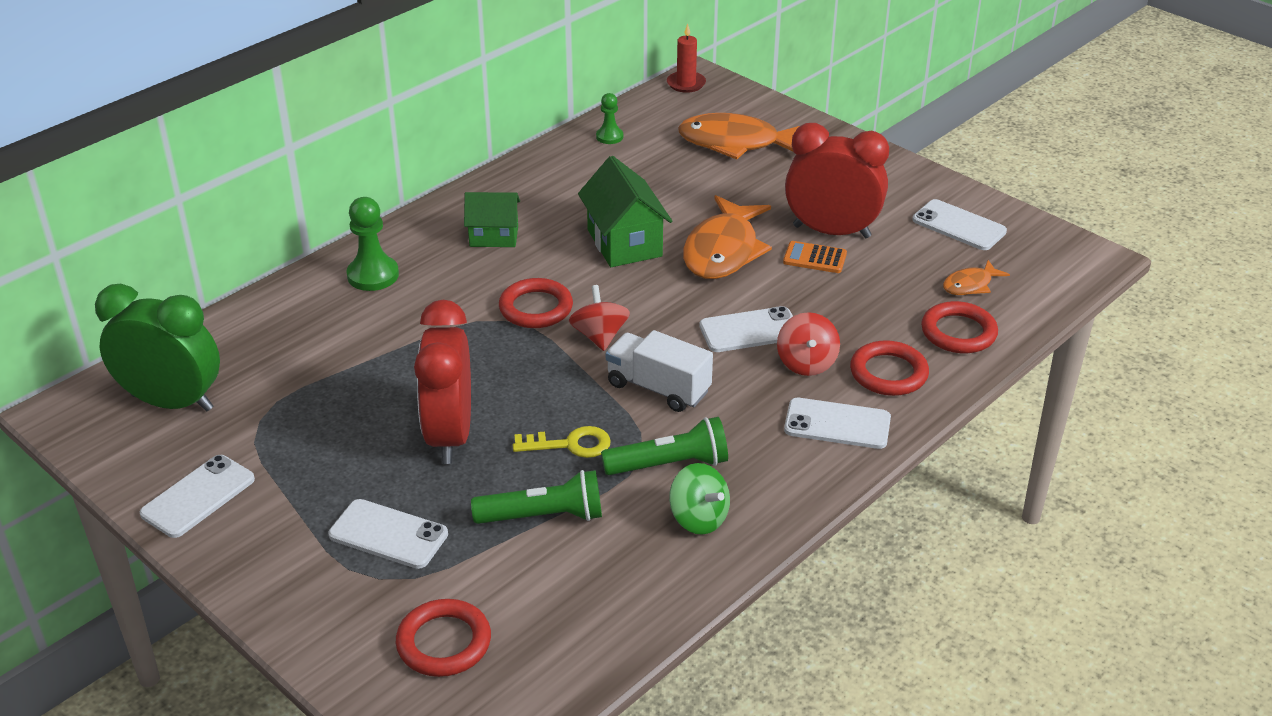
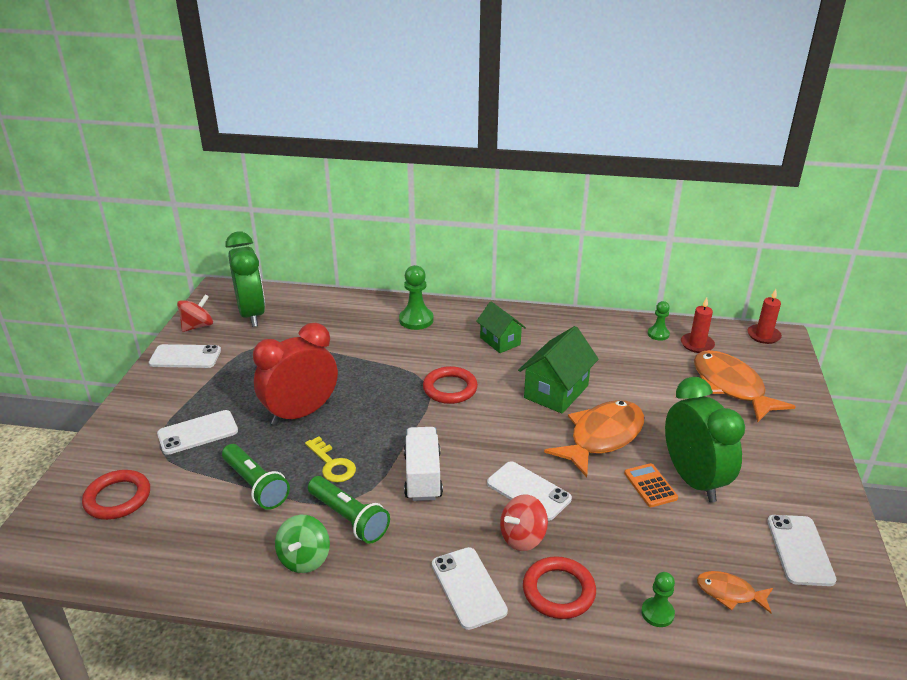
camera: 55 degrees right, 5 degrees down
(388, 534) = (198, 433): white phone -> white phone turned 75 degrees clockwise
(599, 336) = (449, 426): red spinning top -> red spinning top (197, 326)
(653, 125) = (697, 344): none -> red candle
(723, 251) = (602, 437): orange fish -> orange fish turned 150 degrees clockwise
(831, 232) = (693, 480): red clock -> green clock
(958, 332) = (657, 613): red ring -> green pawn

